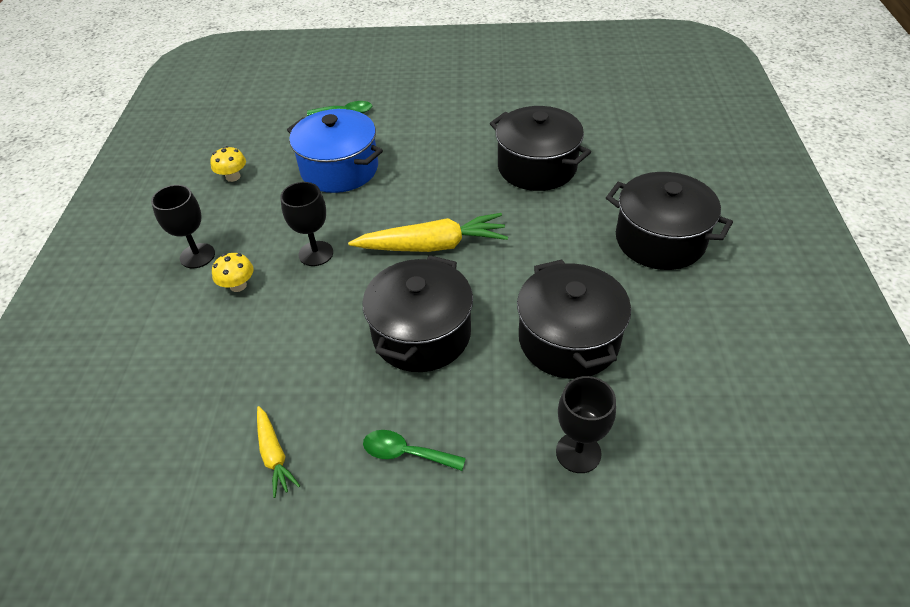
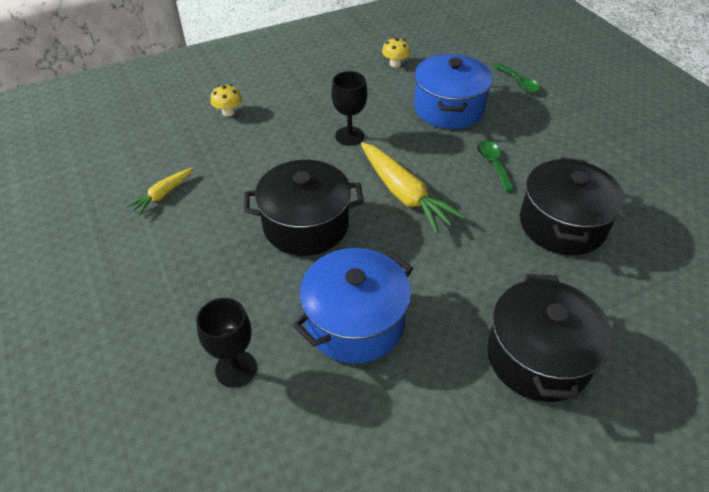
camera: 60 degrees right, 0 degrees up
(197, 256) = (309, 84): black goblet -> none
(238, 285) = (294, 114): yellow mushroom -> yellow mushroom (228, 112)
(405, 453) = (191, 260): green spoon -> green spoon (493, 164)
(568, 340) = (355, 322): black pot -> blue pot

